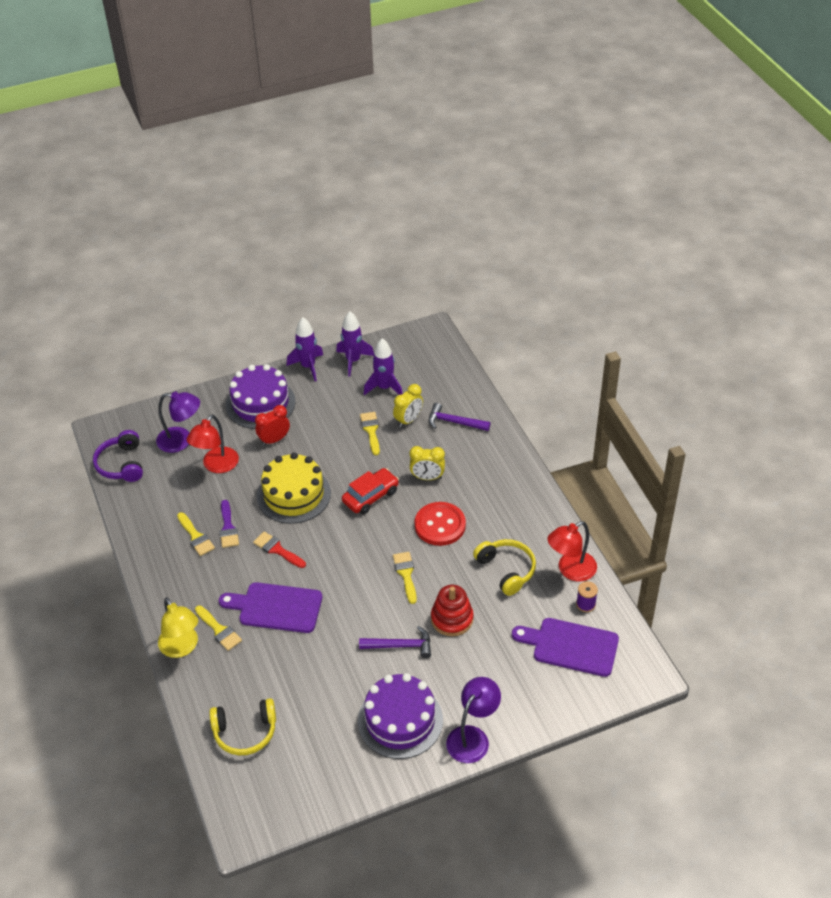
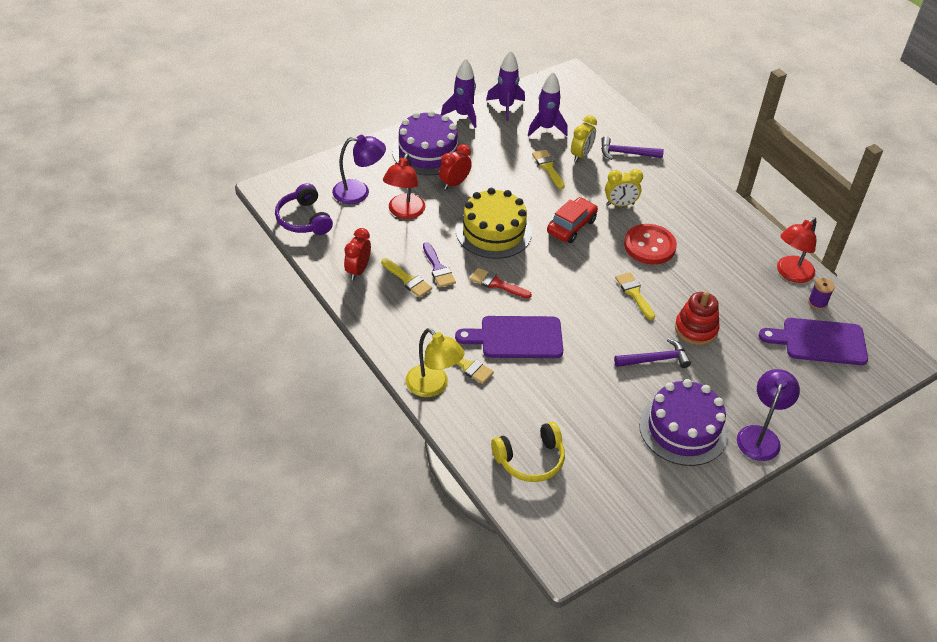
camera: 15 degrees left, 0 degrees up
(153, 522) = (358, 271): none -> red clock
(506, 570) = (730, 279): yellow headphones -> none

